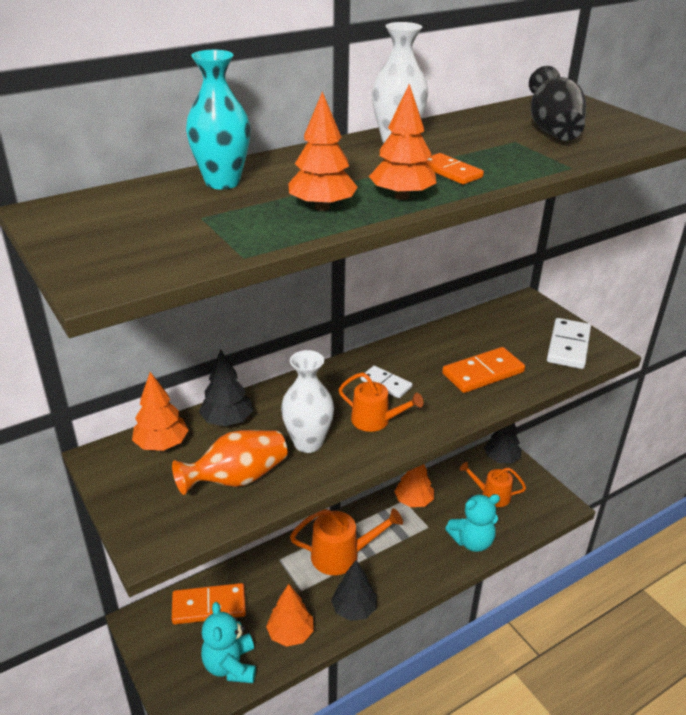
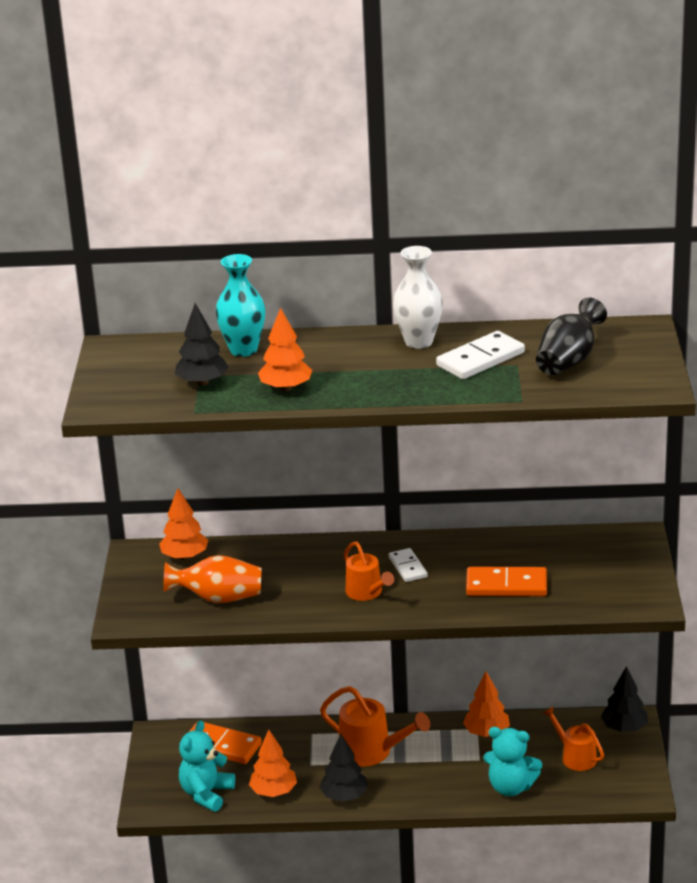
camera: 35 degrees right, 5 degrees down
(227, 420) = (248, 555): black tree -> black tree (202, 382)
(308, 443) = (295, 591): white vase -> none
(402, 196) = (352, 393): orange tree -> none
(450, 172) = (418, 381): orange domino -> none
(568, 346) = (621, 588): white domino -> white domino (480, 359)

